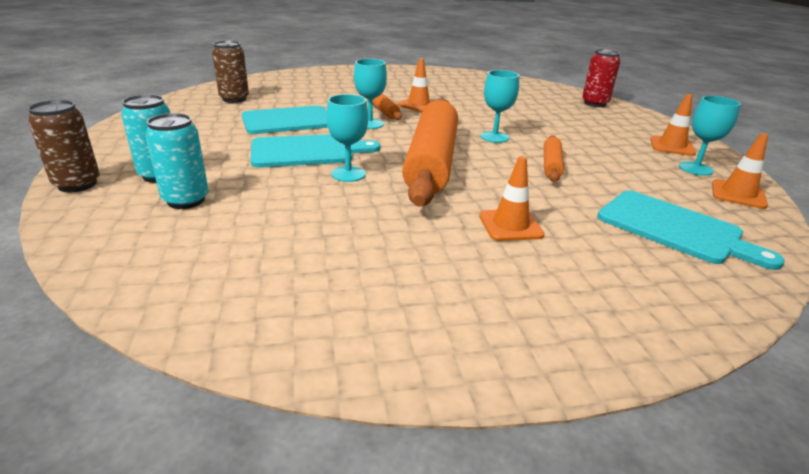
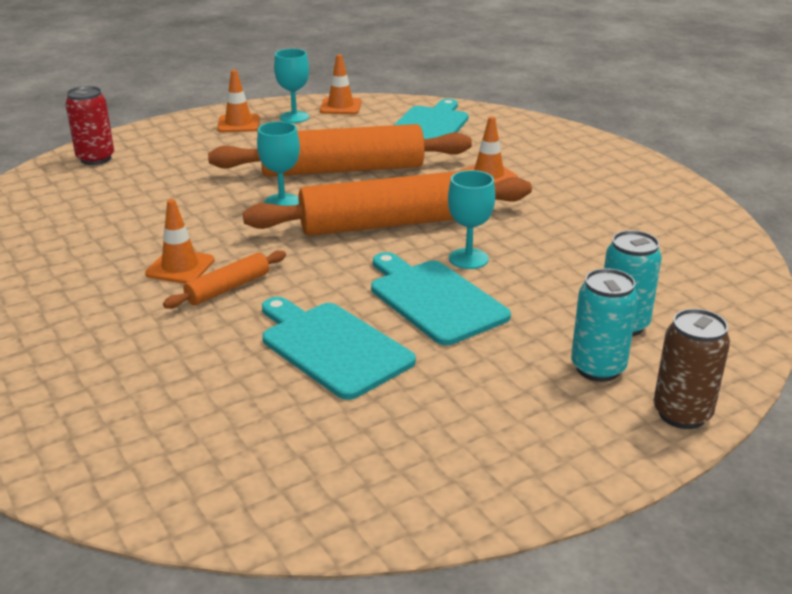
camera: 110 degrees left, 0 degrees up
(234, 99) = (263, 450): brown can -> none
(370, 124) = (297, 284): turquoise goblet -> none
(551, 165) = (342, 170): orange rolling pin -> orange rolling pin, size x2.26

